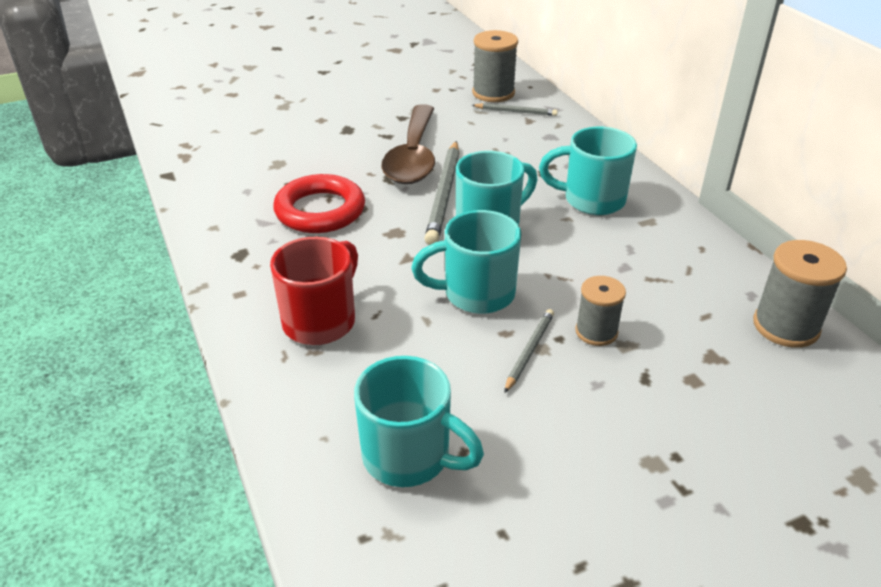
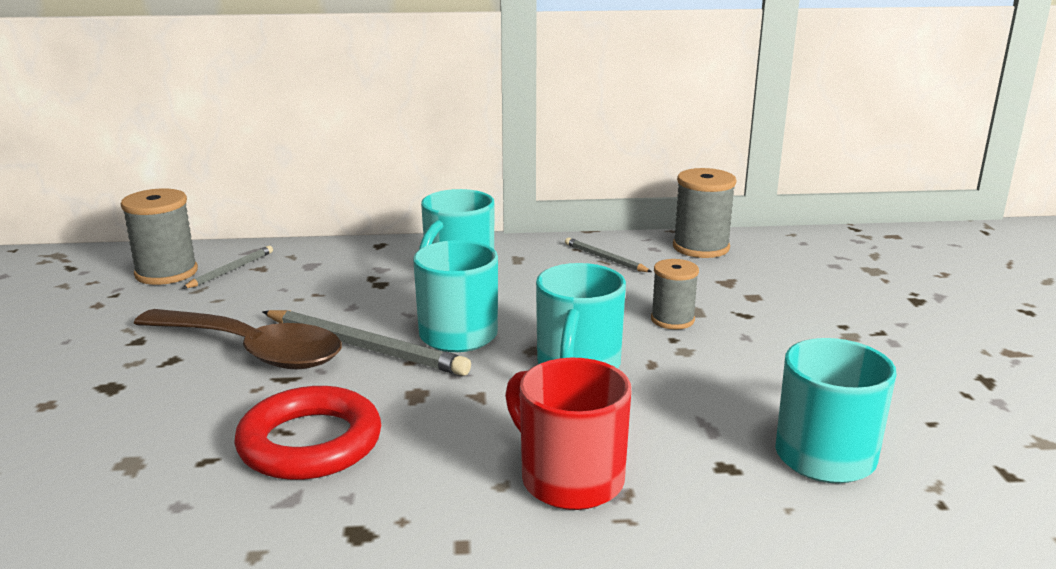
camera: 70 degrees left, 15 degrees down
(529, 351) = (687, 357): grey pencil -> grey pencil (605, 258)

